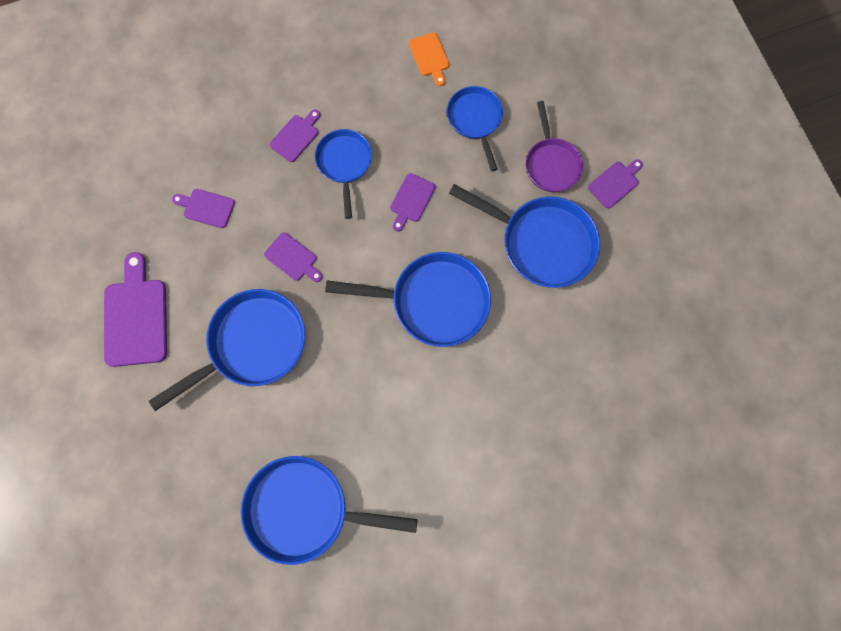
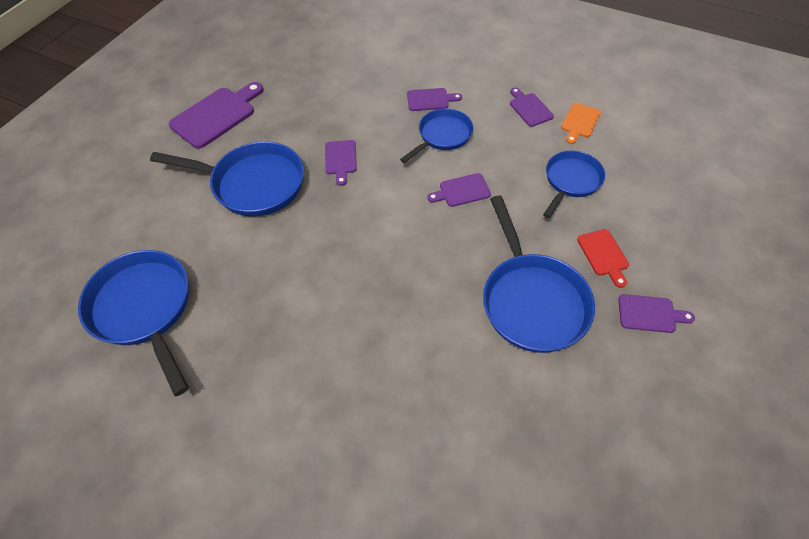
camera: 50 degrees right, 20 degrees down
(206, 208) = (328, 95): purple cutting board -> purple cutting board (529, 108)
(433, 301) = (398, 264): blue pan -> none
(551, 164) = (604, 255): purple pan -> red cutting board

